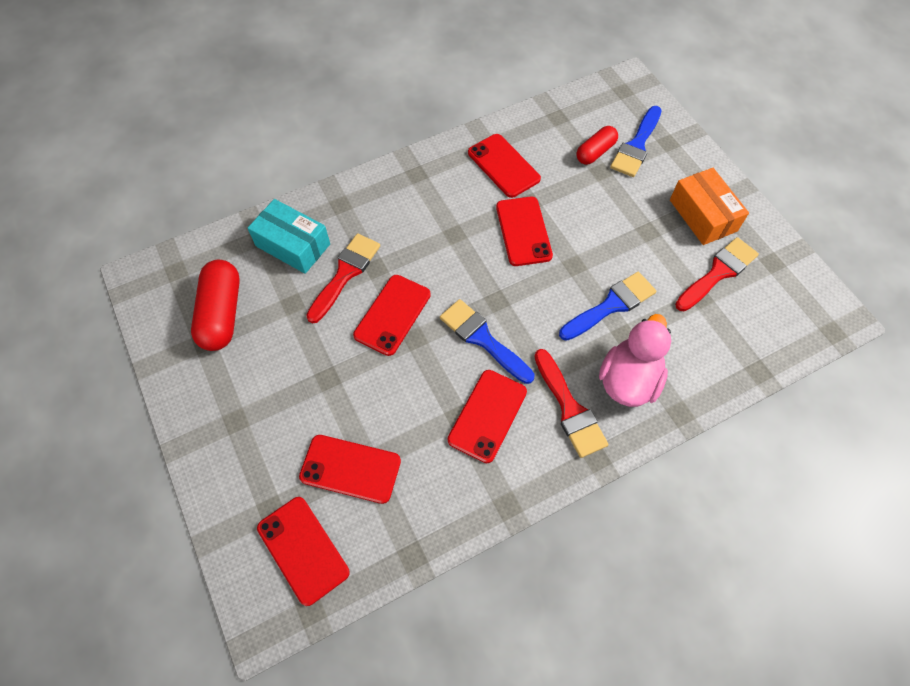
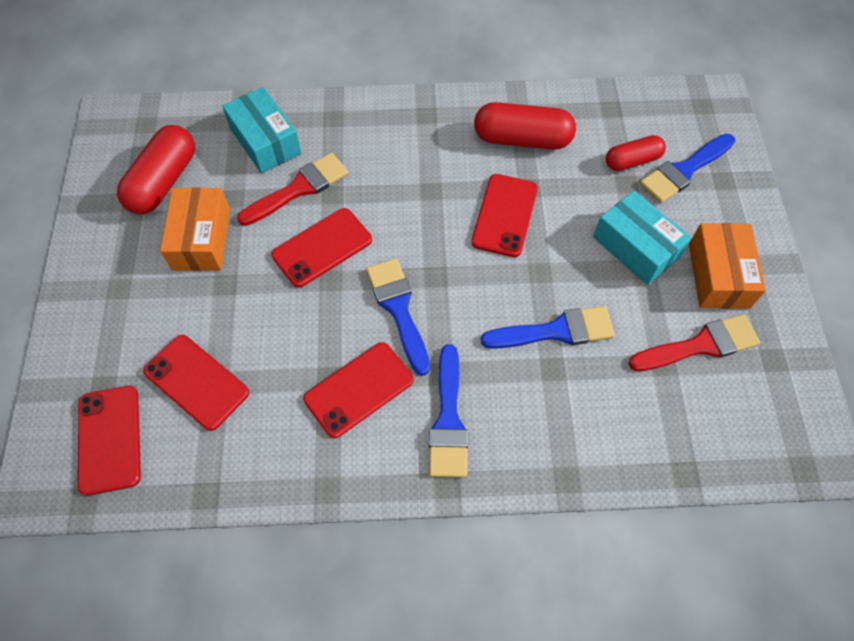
camera: 25 degrees right, 0 degrees up
(285, 349) = (201, 239): none -> orange box
(503, 166) = (522, 139): red phone -> red capsule
(569, 408) = (448, 420): red brush -> blue brush
(628, 380) = (529, 418): pink duck -> none
(634, 218) = (636, 247): none -> turquoise box

